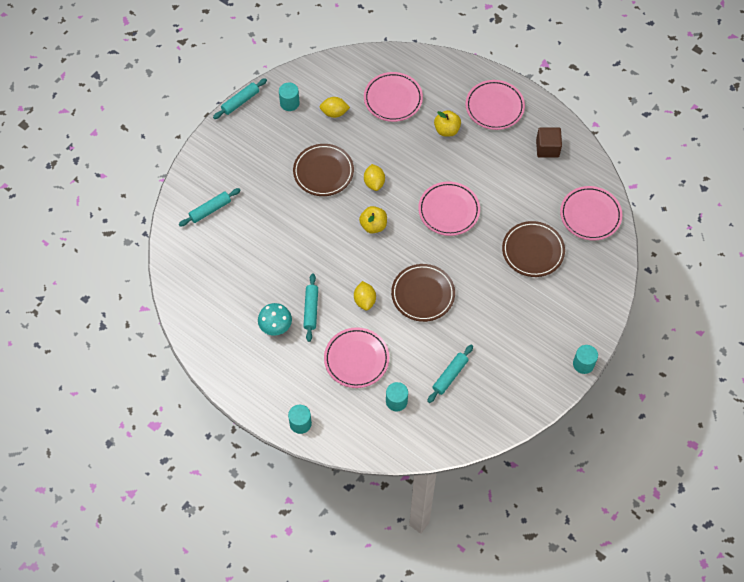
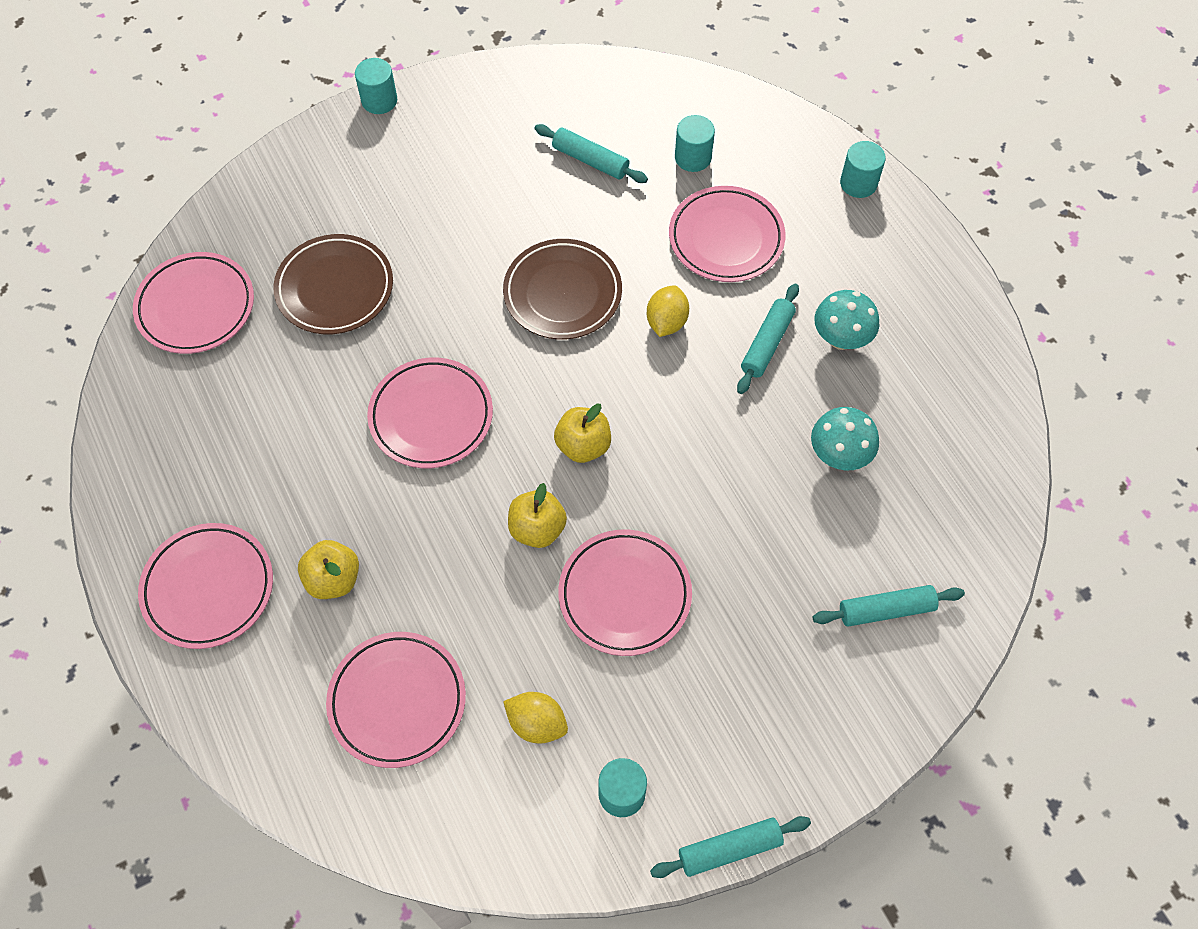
camera: 155 degrees left, 0 degrees up
(255, 268) = (839, 456): none -> turquoise mushroom
(323, 172) = (624, 595): brown plate -> pink plate
(374, 183) = (537, 529): yellow lemon -> yellow apple
(450, 375) = (590, 160): turquoise rolling pin -> turquoise rolling pin turned 60 degrees clockwise
(547, 148) = (174, 457): brown cube -> none

